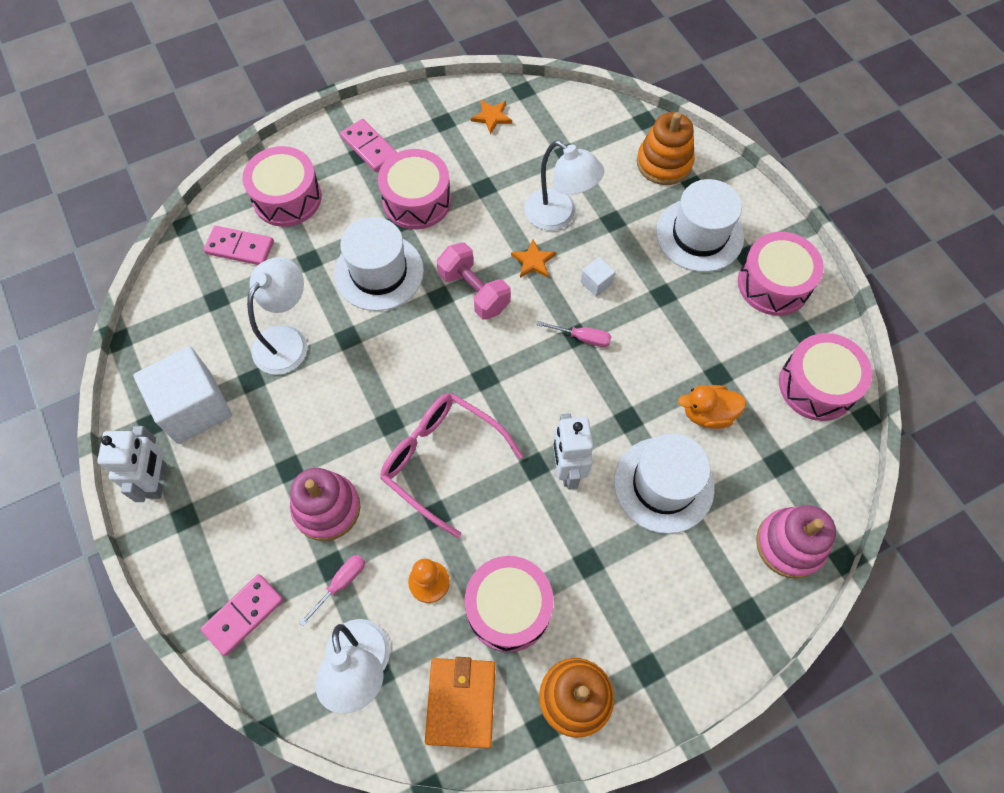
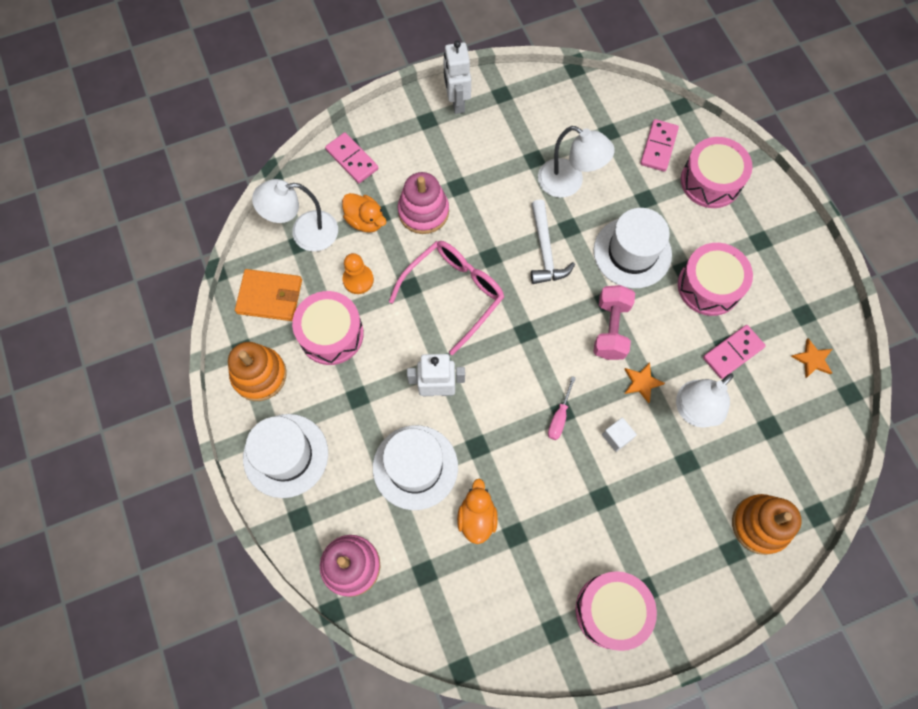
camera: 95 degrees right, 5 degrees up
(158, 481) = (456, 102): white robot -> white robot turned 75 degrees clockwise
(194, 407) = (513, 122): white cube -> none
(341, 583) = (365, 221): pink screwdriver -> orange duck
(369, 147) = (769, 248): pink domino -> pink domino (733, 353)
(379, 361) = (545, 250): none -> white hammer
(474, 291) = (611, 329): pink dumbbell -> pink dumbbell turned 45 degrees counterclockwise
(699, 235) = (670, 546): white hat -> white hat (285, 455)
(817, 385) = (497, 628): pink drum -> none

